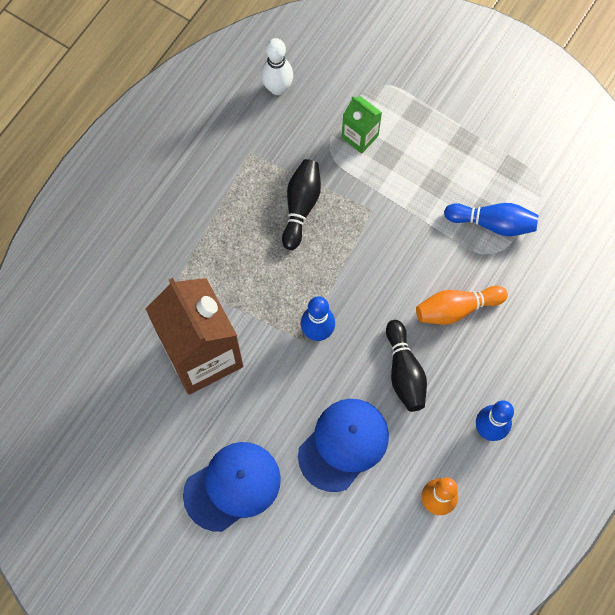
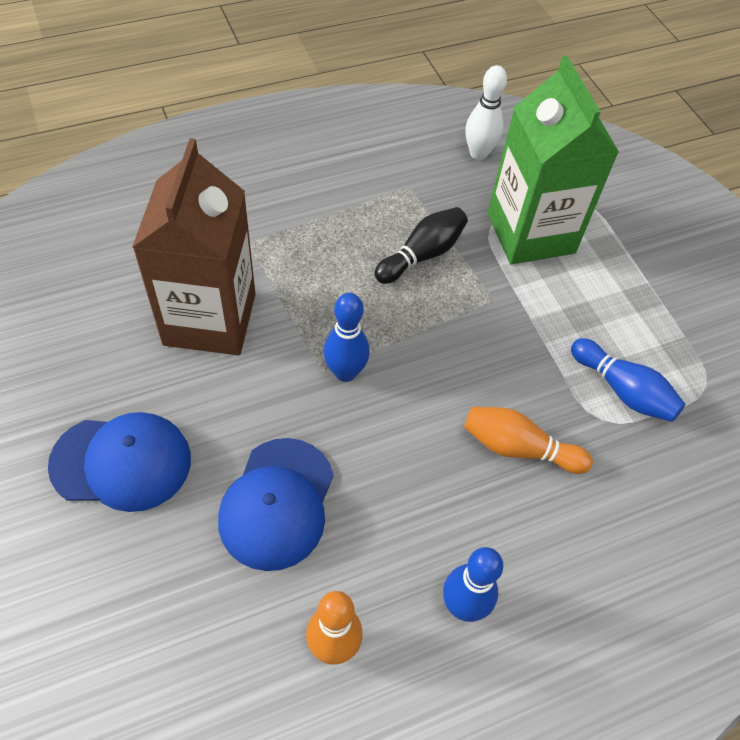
camera: 30 degrees right, 15 degrees down
(343, 444) = (277, 503): blue cap -> blue cap turned 120 degrees clockwise
(360, 136) = (530, 233): green carton -> green carton, size x2.17
(404, 371) = (408, 473): black bowling pin -> none

